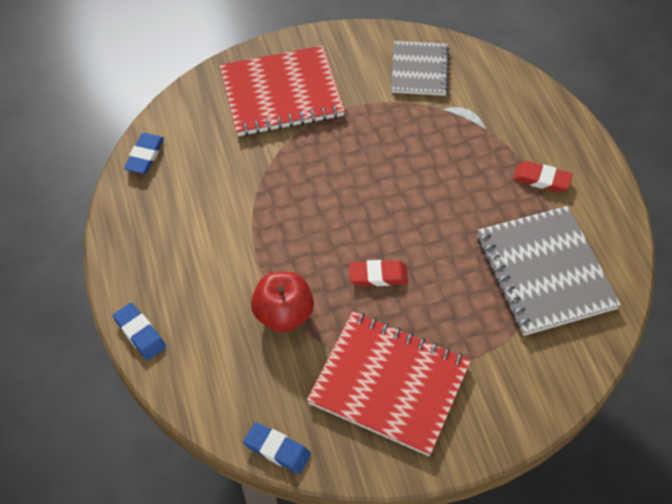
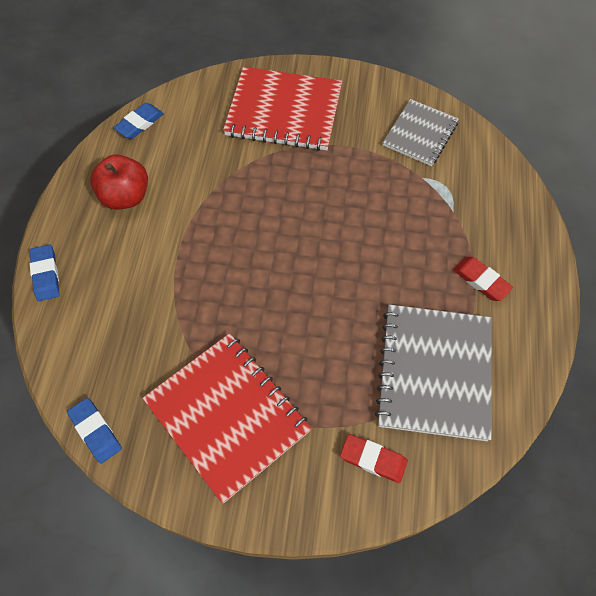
camera: 25 degrees right, 5 degrees up
(283, 313) = (173, 309): red apple -> red apple (125, 196)
(378, 275) = (275, 309): red eraser -> red eraser (373, 459)

